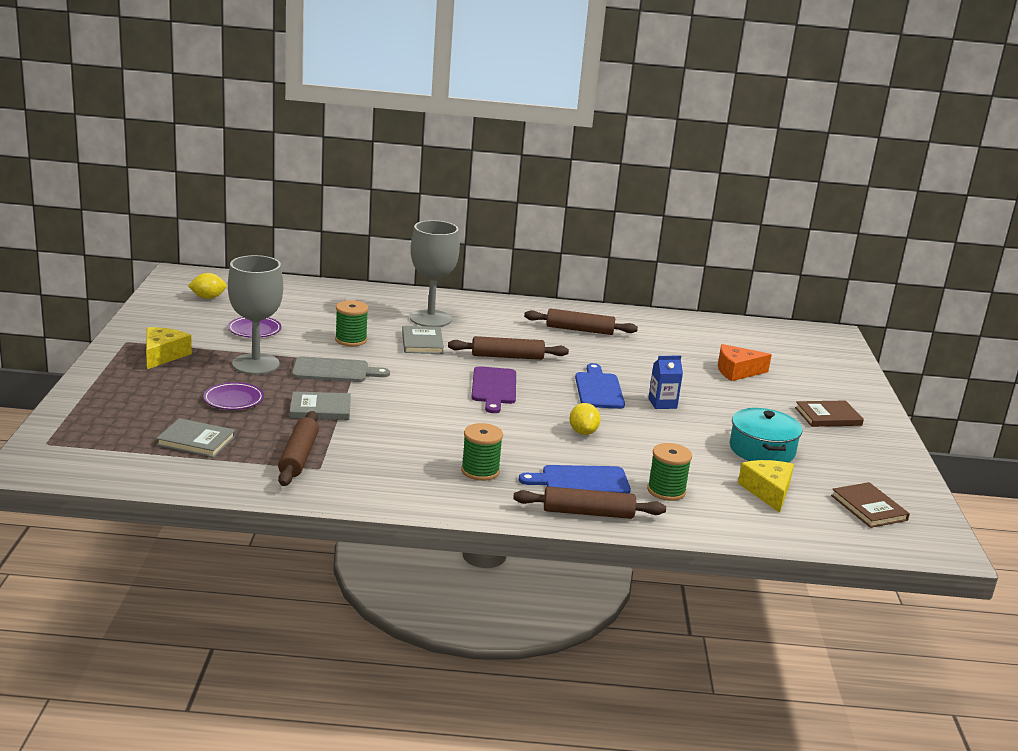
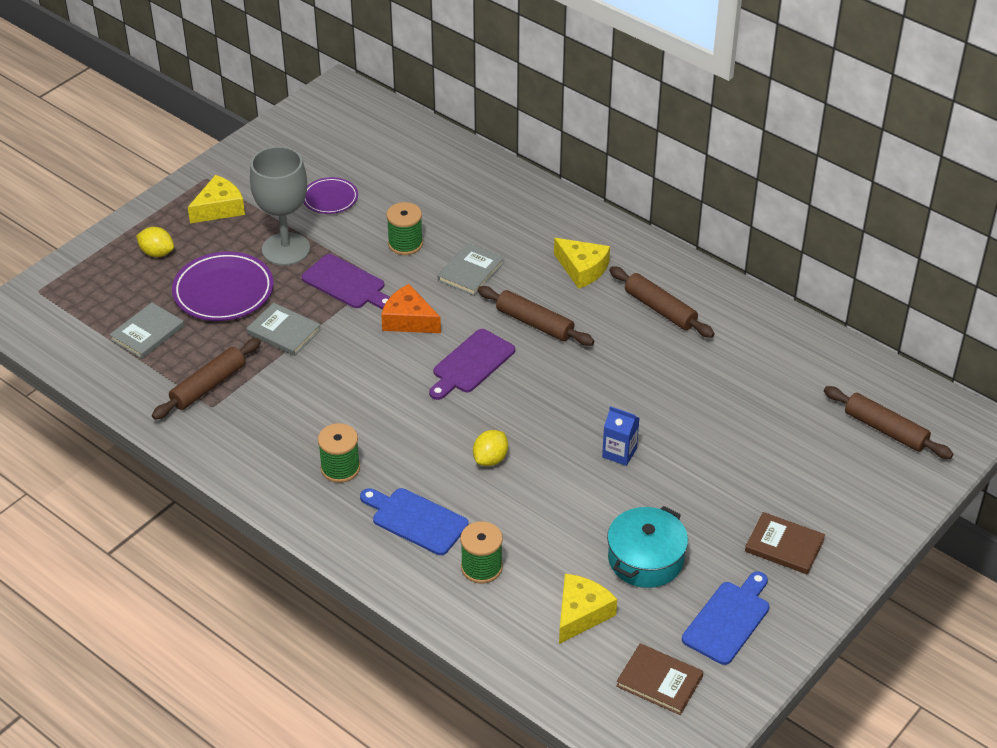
camera: 40 degrees right, 20 degrees up
(196, 441) = (147, 333): grey book -> grey book turned 75 degrees clockwise
(208, 298) = (332, 134): yellow lemon -> yellow lemon (157, 253)
(233, 400) = (223, 291): purple plate -> purple plate, size x1.70
(334, 371) = (346, 284): grey cutting board -> purple cutting board
(430, 319) = (517, 237): grey goblet -> none
(499, 323) = (582, 269): none -> yellow cheese
(588, 513) = (379, 560): brown rolling pin -> brown rolling pin (885, 429)
(598, 389) = (576, 406): blue cutting board -> blue cutting board (728, 619)
(737, 371) = (765, 438): orange cheese -> orange cheese (408, 320)
(869, 508) = (659, 681): brown book -> brown book turned 75 degrees counterclockwise

